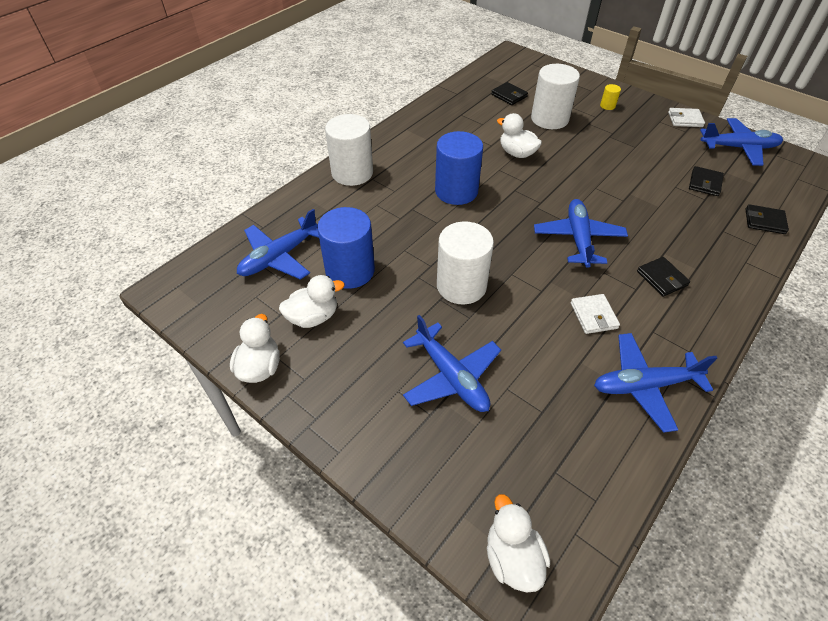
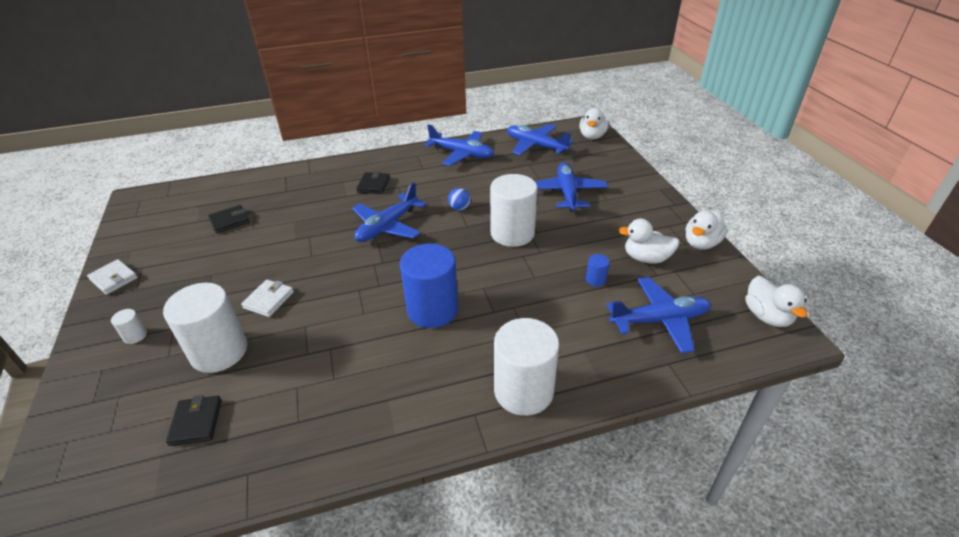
camera: 145 degrees left, 10 degrees down
(350, 270) = (595, 279): blue cylinder -> blue cylinder, size x0.41
(517, 153) = (320, 323): white duck -> white duck (767, 316)
(542, 291) = (459, 208): none -> blue ball
(593, 315) = (445, 186): white wallet -> white wallet (269, 300)
(607, 106) = (135, 336): yellow cylinder -> white cylinder
(739, 148) = (143, 233): blue plane -> blue plane (535, 146)
(764, 221) = (250, 184): black wallet -> none

